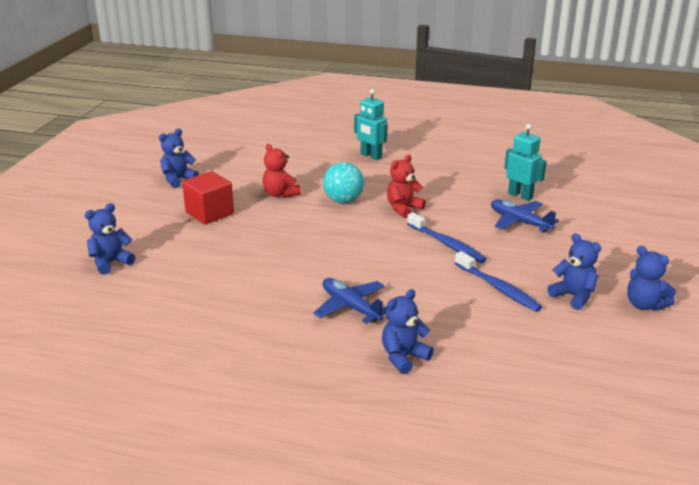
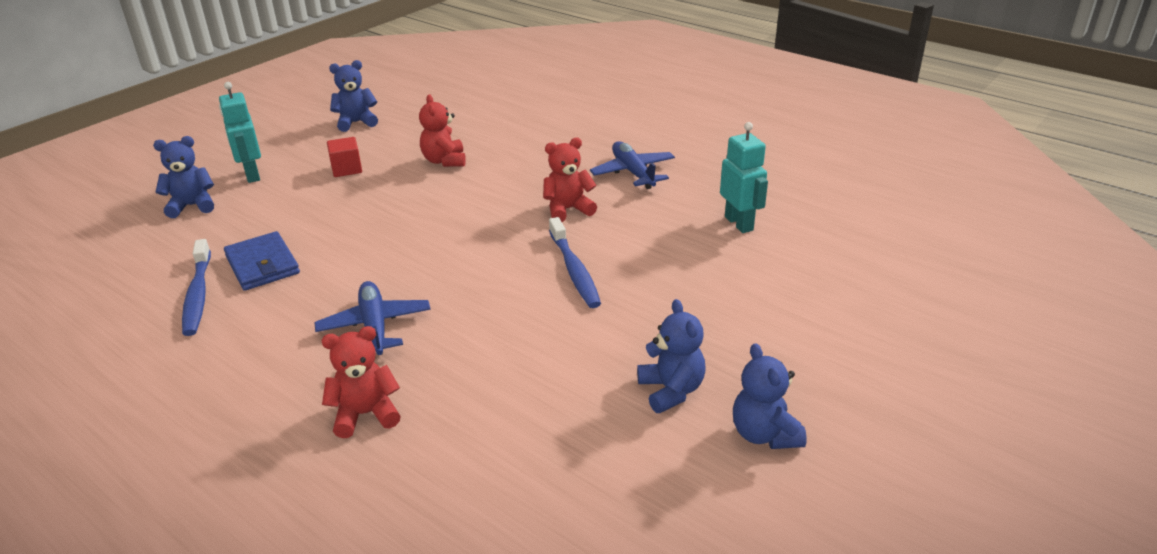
camera: 25 degrees right, 5 degrees up
(209, 213) = (347, 169): red cube -> red cube, size x0.64
(220, 289) = (262, 265): none -> blue wallet
(343, 201) = (507, 184): turquoise ball -> none
(371, 156) = (597, 132): turquoise robot -> turquoise robot (252, 175)
(403, 357) = (366, 414): blue teddy bear -> red teddy bear
(498, 288) = (579, 350): blue toothbrush -> blue toothbrush (198, 295)
(519, 222) = (701, 261): blue plane -> blue plane (633, 172)

